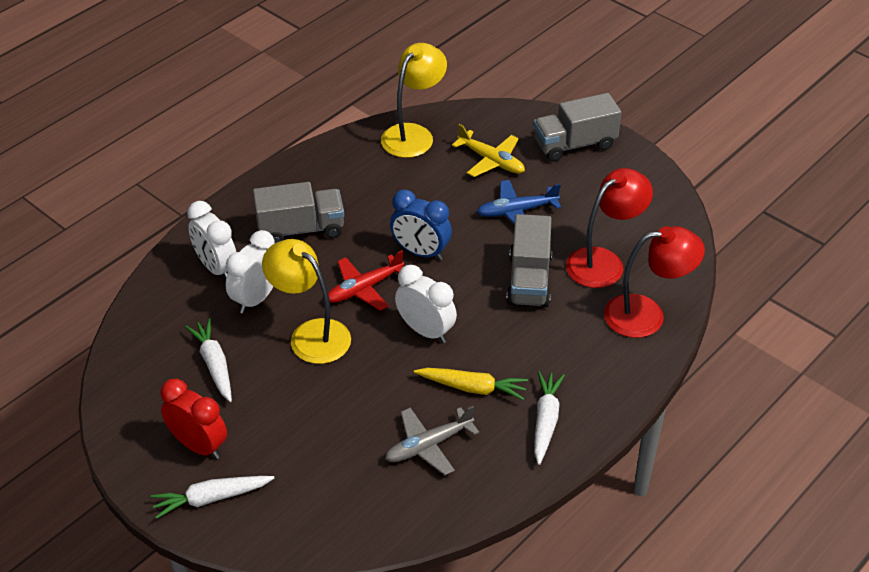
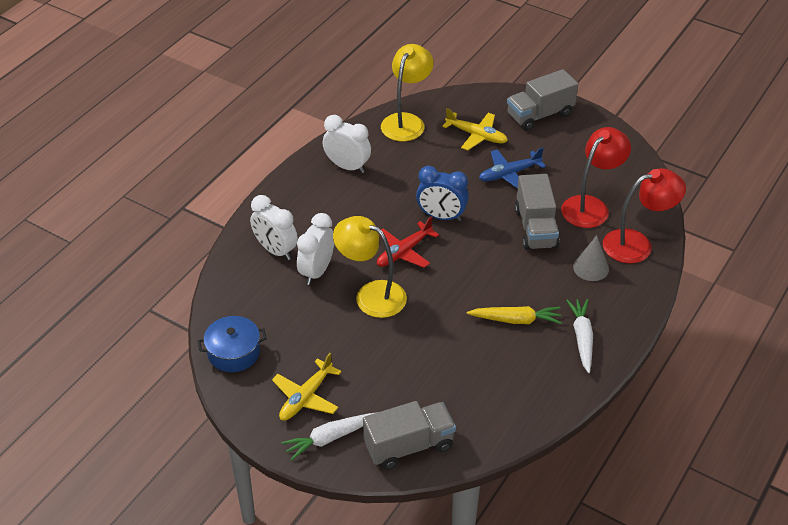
camera: 10 degrees left, 0 degrees up
(132, 381) = (234, 352): none -> blue pot
(199, 445) = (306, 397): red clock -> yellow plane
(214, 365) = (298, 330): white carrot -> none
(301, 229) = (336, 210): grey truck -> grey truck (409, 446)
(425, 331) = (464, 279): white clock -> white clock (347, 166)
(429, 445) = (495, 370): grey plane -> none
(582, 336) = (591, 268): none -> grey cone

